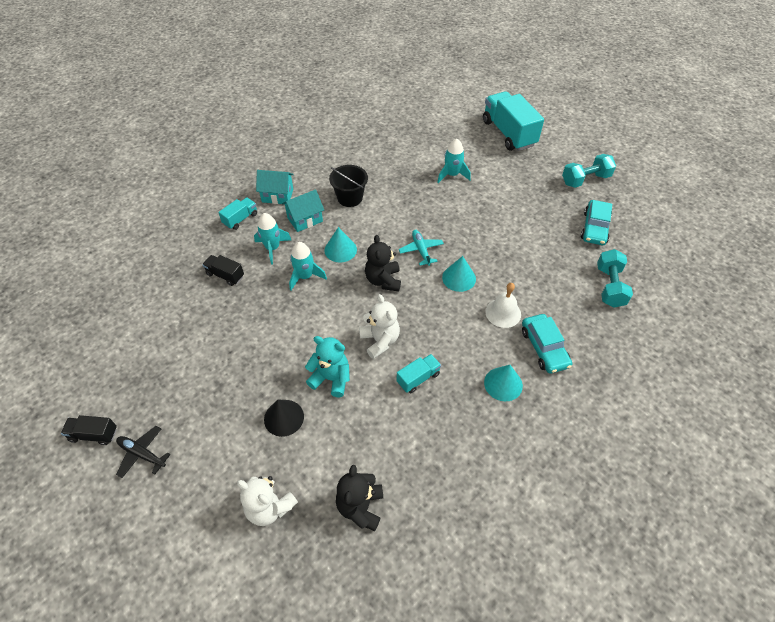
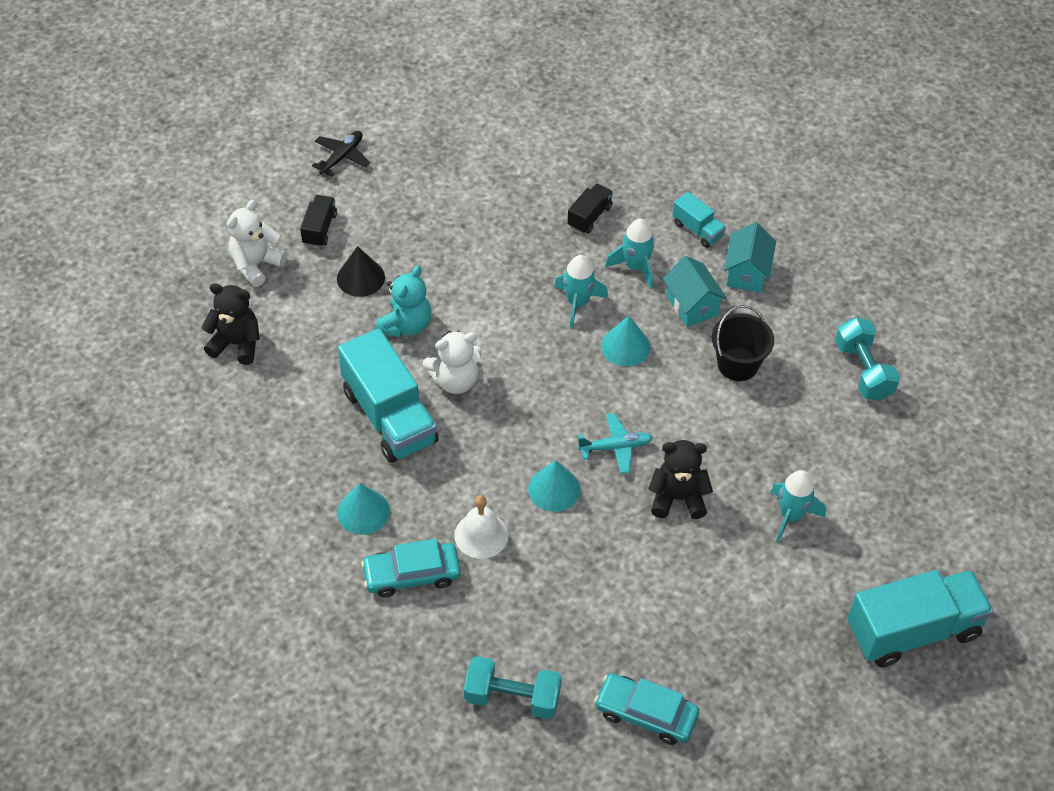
camera: 95 degrees right, 0 degrees up
(94, 434) = (374, 116): black truck -> black truck (319, 229)
(383, 280) = (560, 393): black teddy bear -> black teddy bear (677, 498)
(418, 378) = (389, 417): turquoise truck -> turquoise truck, size x2.08
(585, 179) = (773, 734): turquoise dumbbell -> turquoise dumbbell (863, 371)

